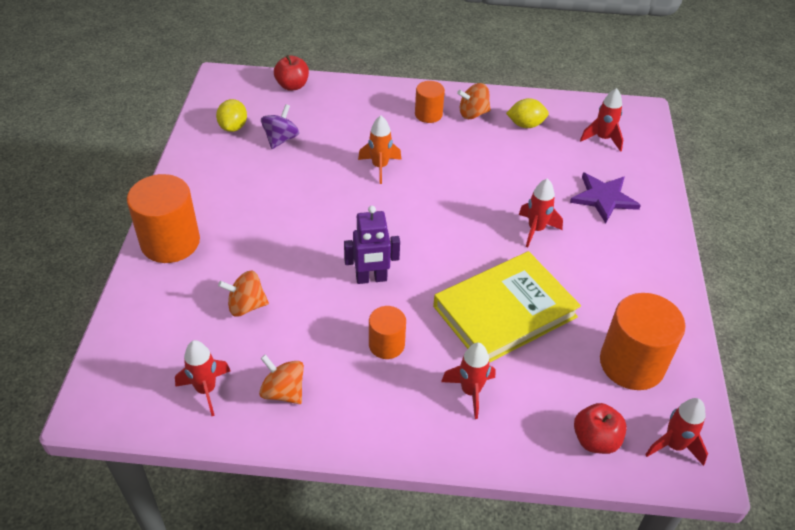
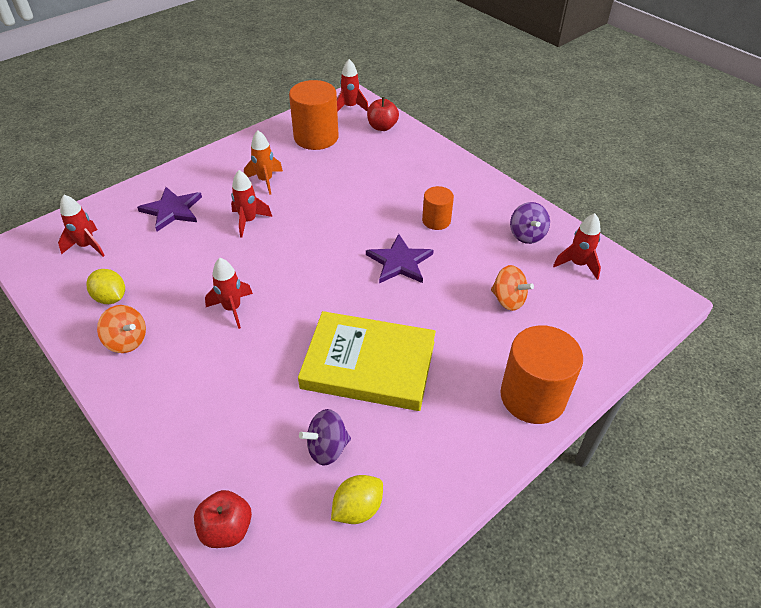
camera: 135 degrees left, 0 degrees up
(283, 391) = (527, 235): orange spinning top -> purple spinning top
(371, 279) = (399, 262): purple robot -> purple star
(380, 167) = (279, 345): orange rocket -> orange rocket (265, 181)
(428, 114) = (161, 370): orange cylinder -> none
(470, 392) = (416, 174): red rocket -> red rocket (232, 309)
(504, 311) = (343, 194): yellow book -> yellow book (368, 365)

